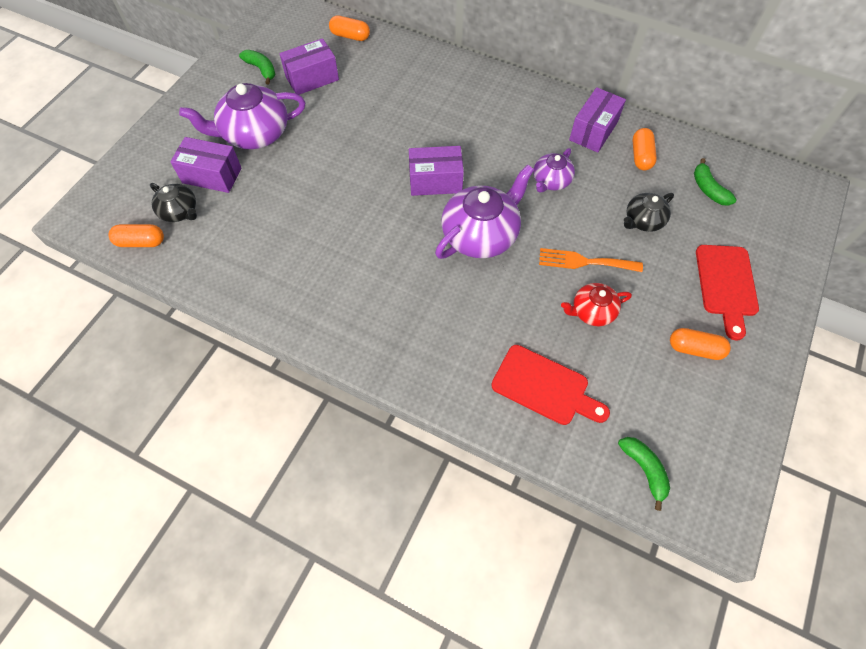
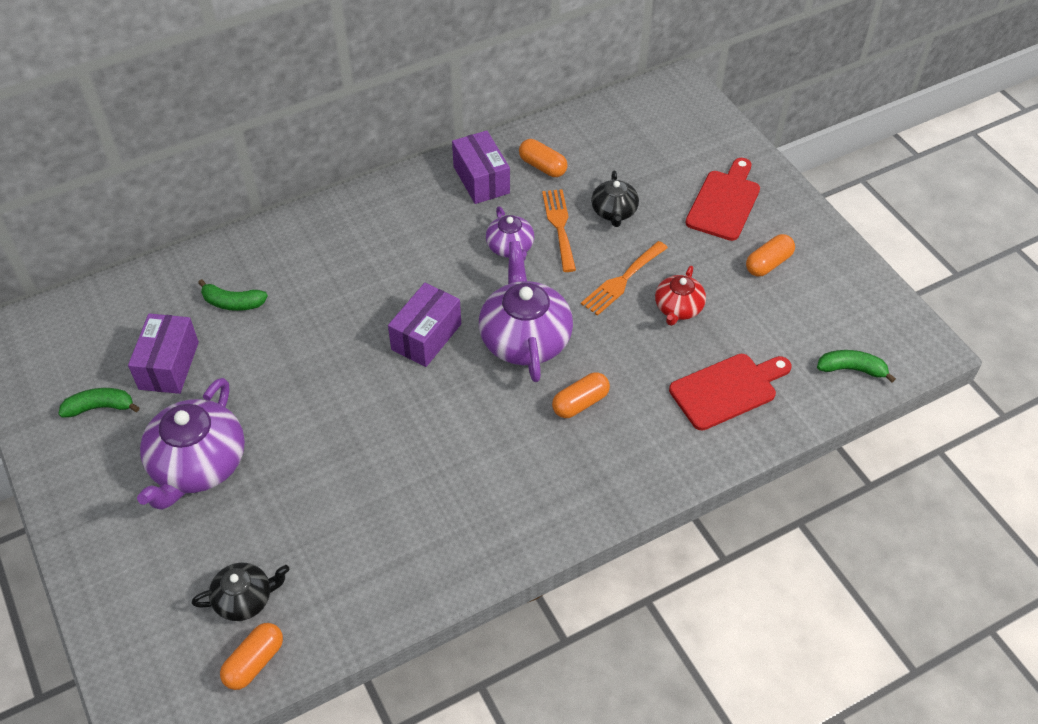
camera: 55 degrees left, 10 degrees down
(212, 175) = (221, 539): purple box -> none
(350, 36) = (141, 295): orange capsule -> orange capsule (580, 403)
(597, 197) = (559, 226): none -> orange fork
(708, 189) = (620, 147): green banana -> green banana (233, 303)
(726, 285) = (724, 202): red cutting board -> red cutting board turned 105 degrees counterclockwise

